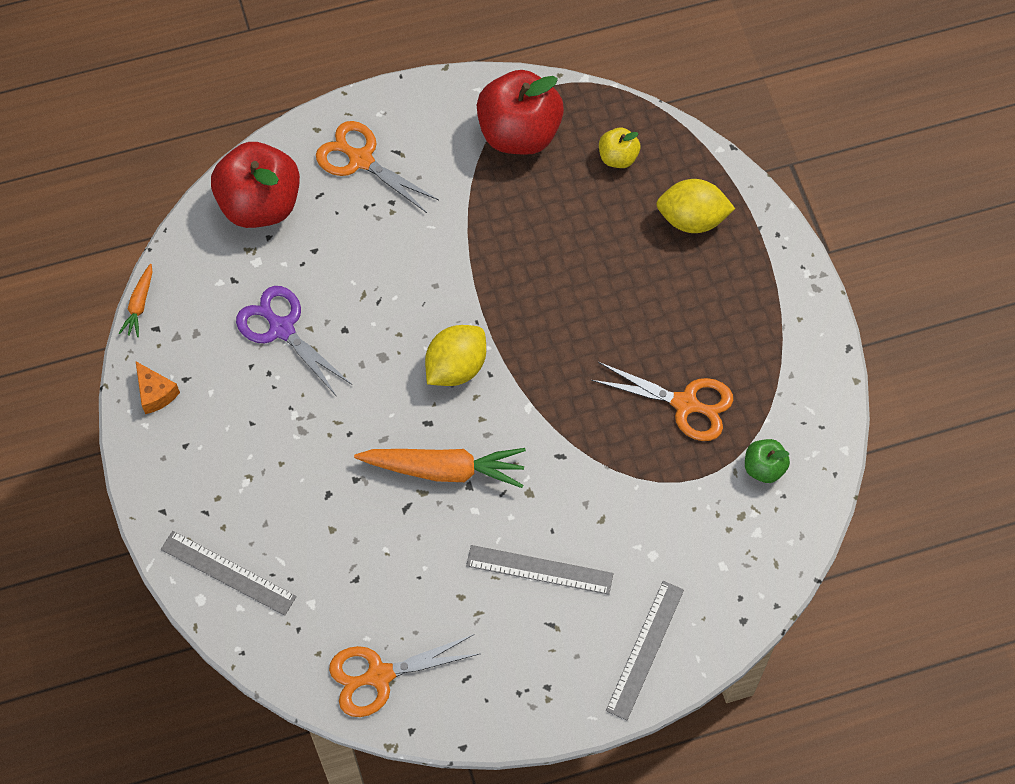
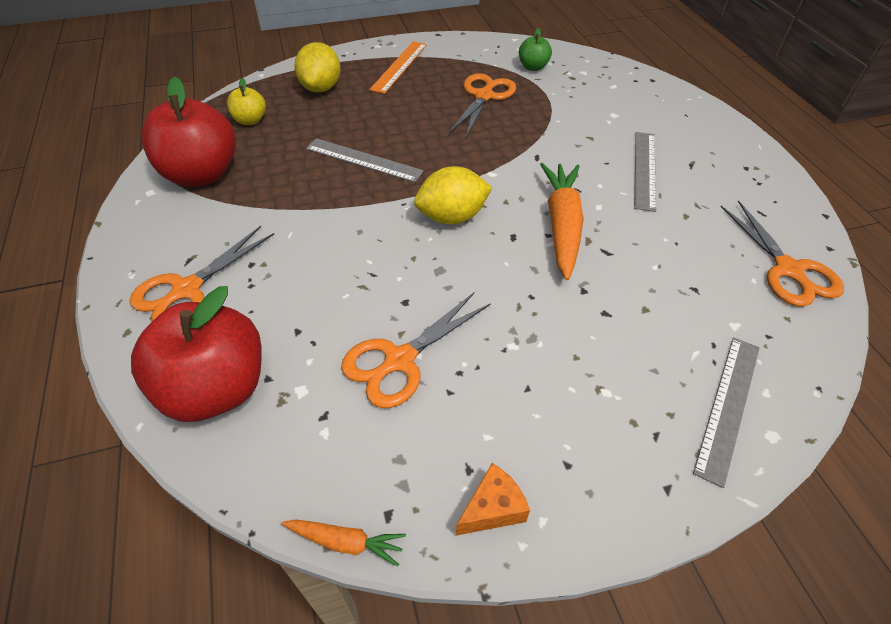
camera: 90 degrees left, 15 degrees down
(281, 328) = (399, 360): purple scissors -> orange scissors
(456, 367) = (452, 217): yellow lemon -> yellow lemon turned 60 degrees counterclockwise
(645, 649) = (692, 120): grey ruler -> grey ruler (363, 160)
(752, 303) = (399, 66): none -> orange ruler

